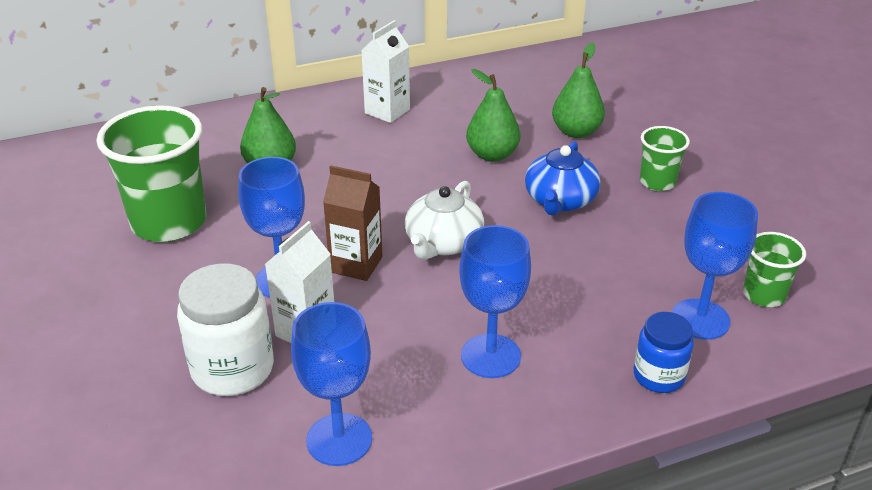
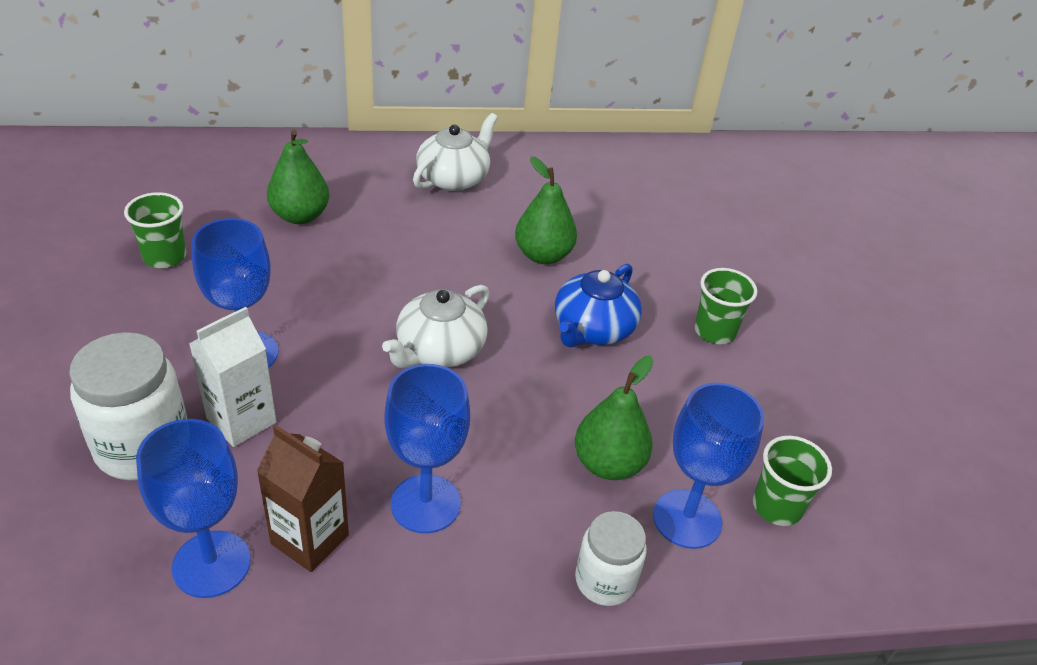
camera: 10 degrees right, 5 degrees up
(169, 222) = (165, 257): green cup -> green cup, size x0.51
(356, 264) = (333, 353): brown carton -> brown carton (310, 539)
(387, 111) = (454, 178): white carton -> white teapot
(576, 132) = (650, 248): green pear -> green pear (608, 464)
(658, 376) = (605, 580): blue jar -> white jar

